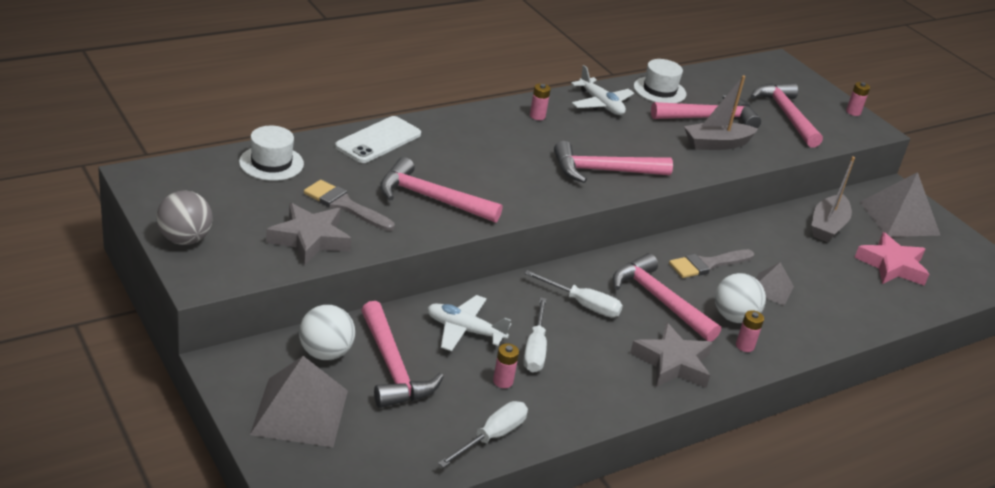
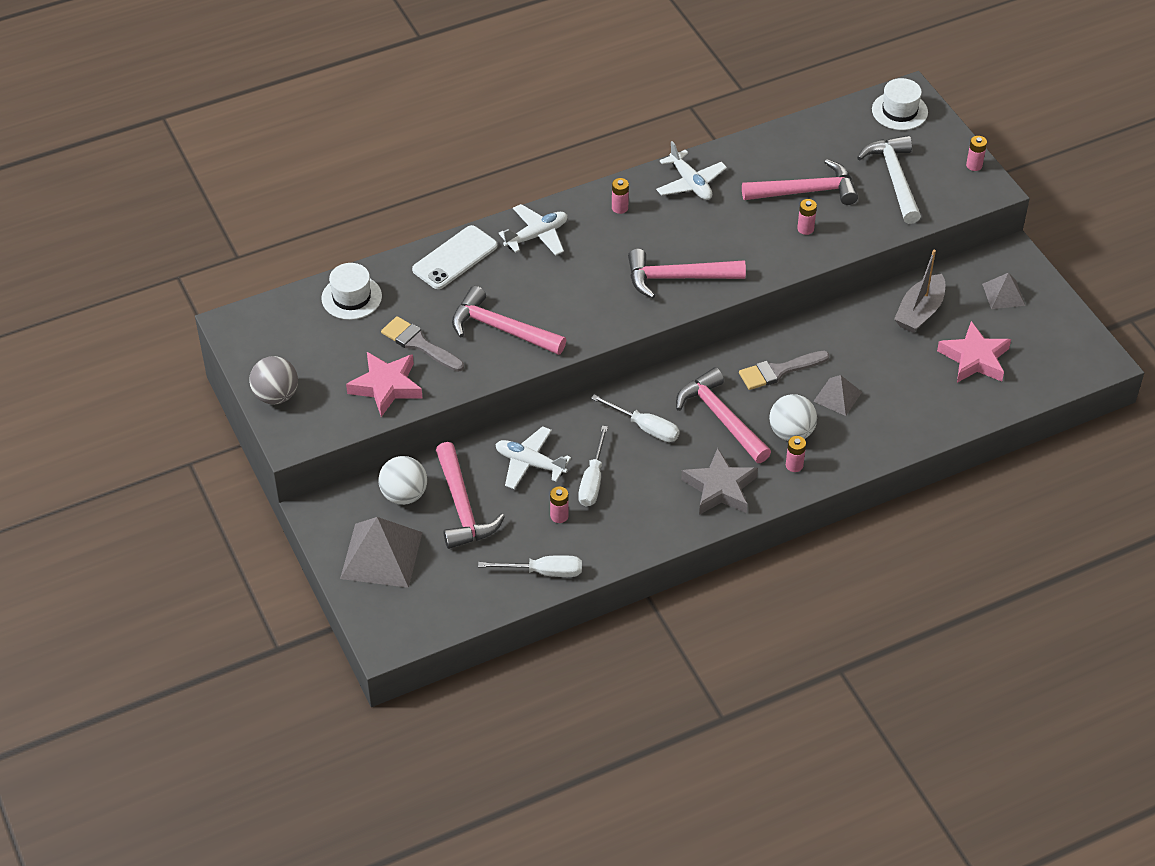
camera: 10 degrees right, 15 degrees up
(309, 239) = (386, 387): grey star -> pink star
(459, 130) = (536, 236): none -> white plane
(492, 437) = (543, 572): white screwdriver -> white screwdriver turned 45 degrees clockwise
(659, 90) = (759, 155): white hat -> white hat (899, 111)
(716, 144) = (805, 229): grey boat -> pink battery
(786, 115) = (894, 178): pink hammer -> white hammer
(899, 218) = (1003, 294): grey pyramid -> grey pyramid, size x0.56

